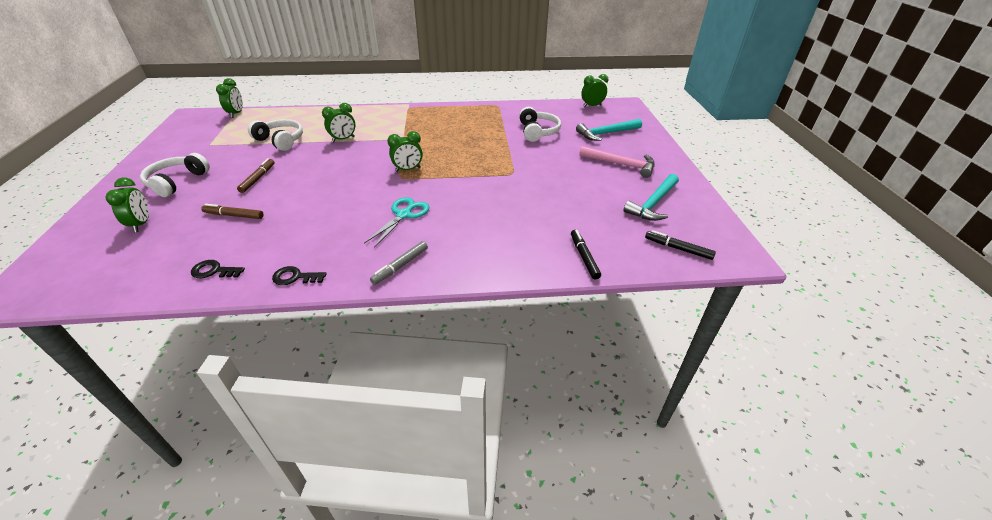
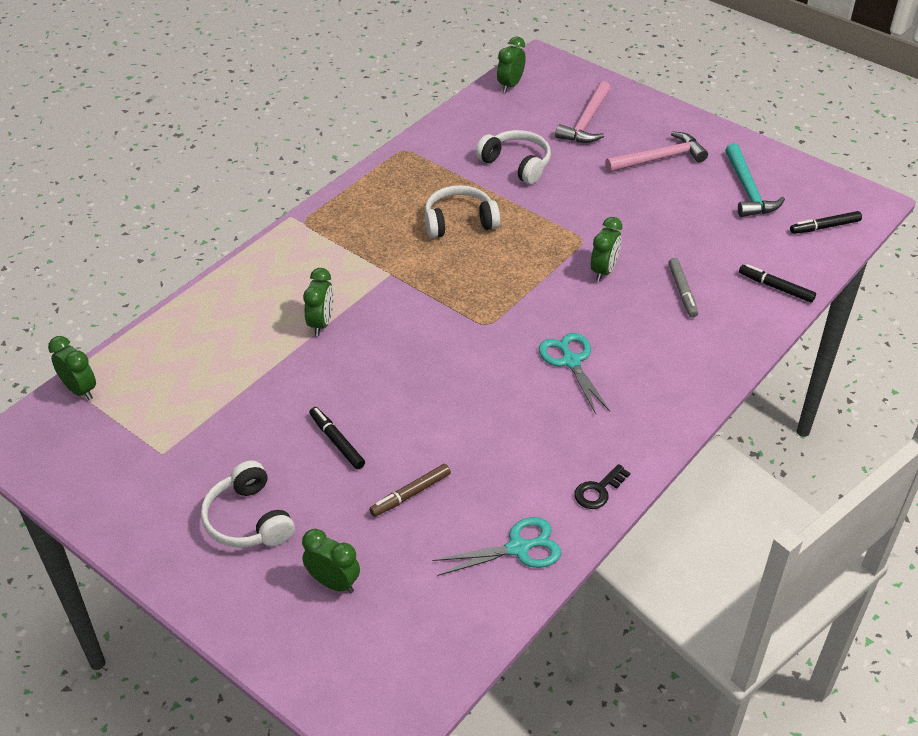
camera: 45 degrees left, 5 degrees up
(214, 271) = (518, 548): black key -> turquoise scissors
(258, 178) = (337, 441): brown marker -> black marker
(280, 141) = (246, 380): white headphones -> white headphones (459, 222)
(400, 266) = (661, 409): grey marker -> grey marker (682, 291)
(408, 169) = (475, 309): green clock -> green clock (604, 271)
(606, 133) = (586, 122): turquoise hammer -> pink hammer

